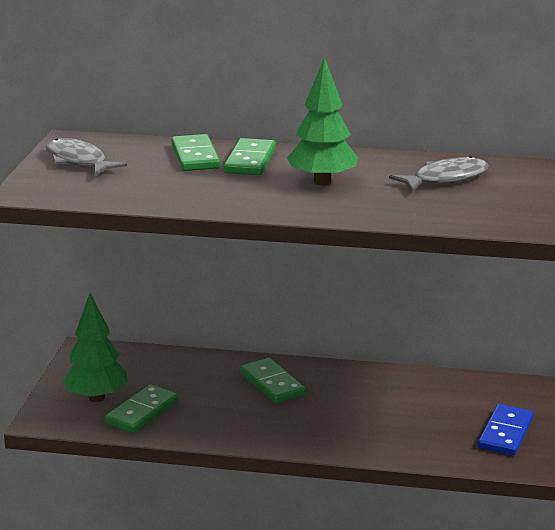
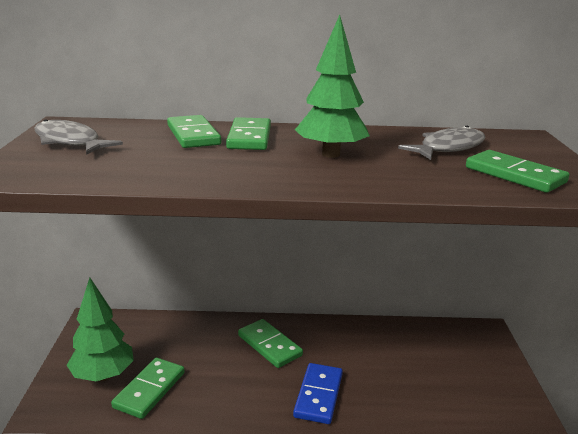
camera: 10 degrees left, 0 degrees up
(486, 209) = (515, 175): none -> green domino
(505, 433) = (495, 384): blue domino -> blue domino (318, 395)

